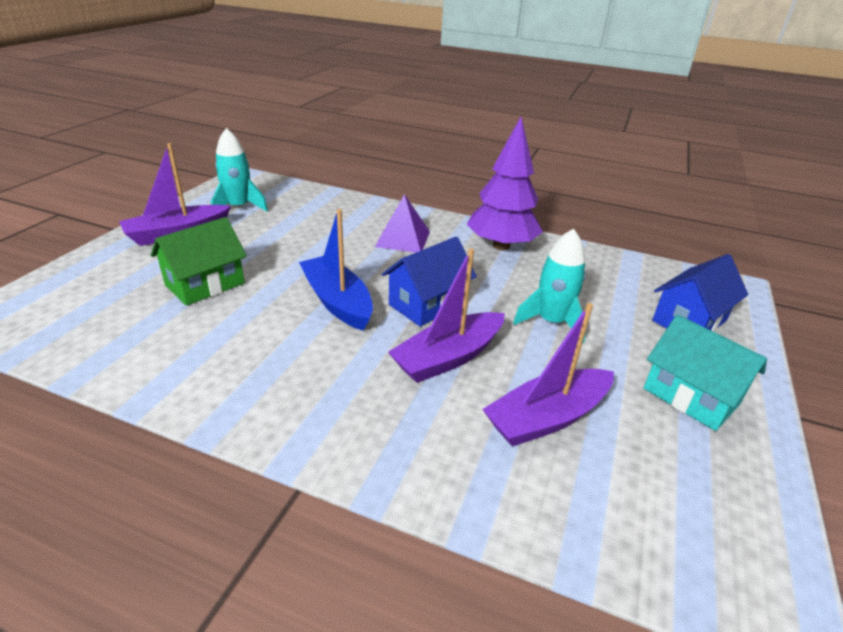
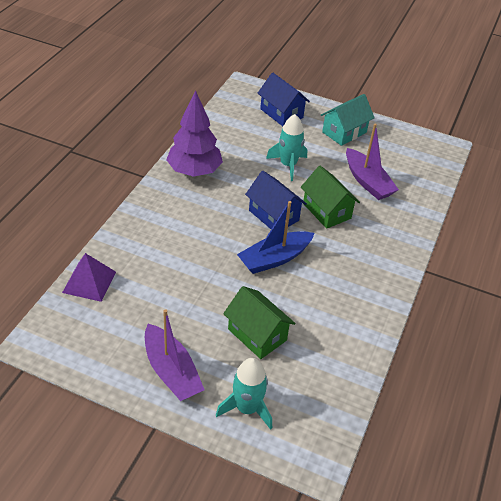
camera: 90 degrees left, 10 degrees up
(238, 207) = (115, 335): turquoise rocket -> turquoise rocket (247, 408)
(403, 239) = (183, 222): purple pyramid -> purple pyramid (89, 282)
(448, 357) = (327, 211): purple boat -> green house

